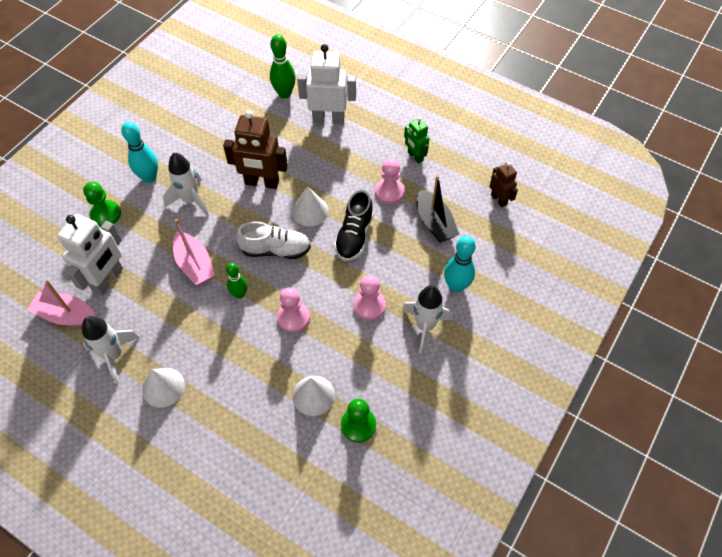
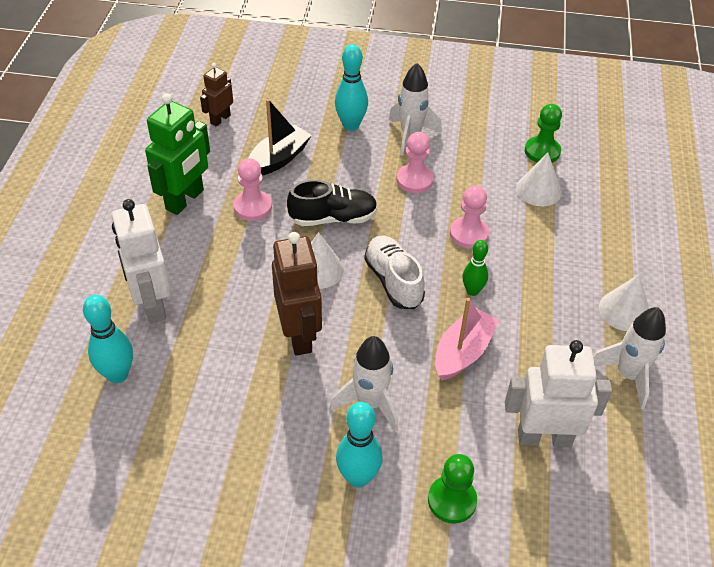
camera: 115 degrees left, 10 degrees down
(67, 315) = (621, 457): pink boat -> none
(284, 94) = (117, 374): green bowling pin -> turquoise bowling pin
(415, 156) = (185, 200): green robot -> green robot, size x1.77

